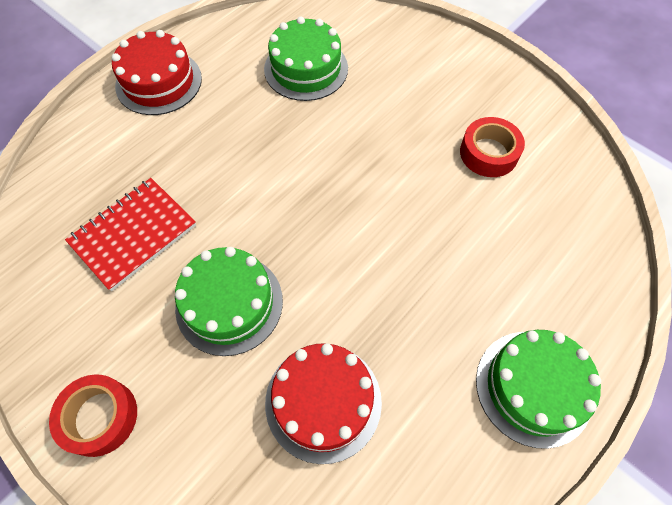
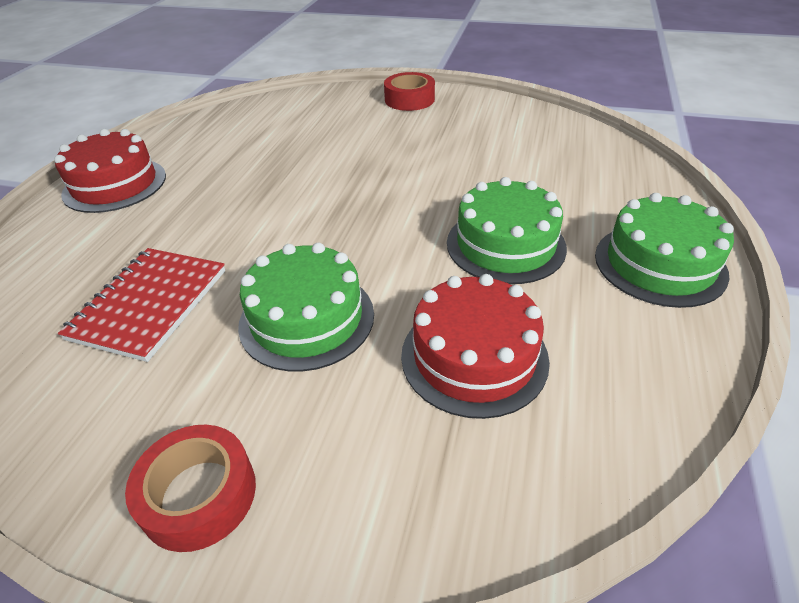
camera: 25 degrees left, 20 degrees down
(306, 68) = (272, 136): green cake -> green cake (505, 245)
(488, 153) = (481, 138): red tape -> red tape (409, 99)

